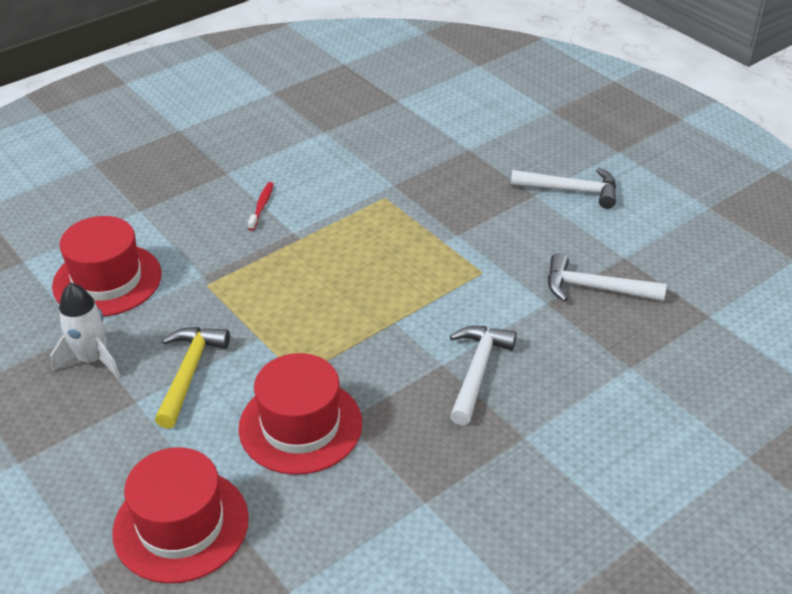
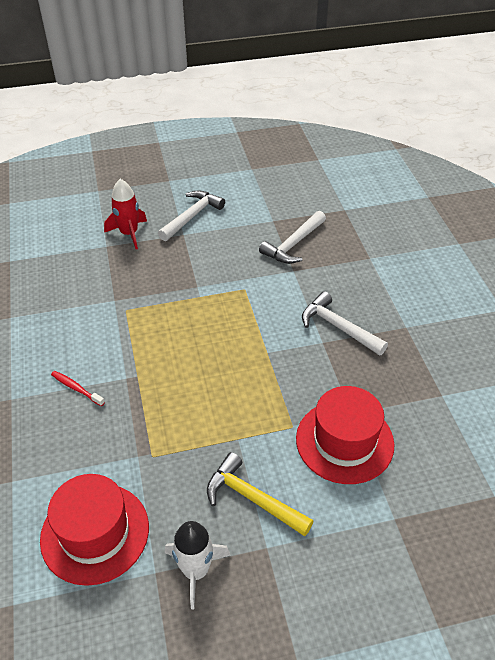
camera: 65 degrees left, 5 degrees up
(181, 525) = (414, 548): red hat -> none
(501, 157) = (129, 233): none -> red rocket

